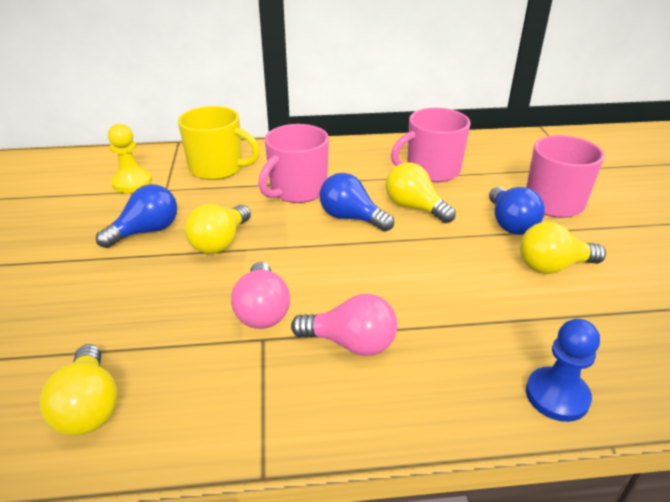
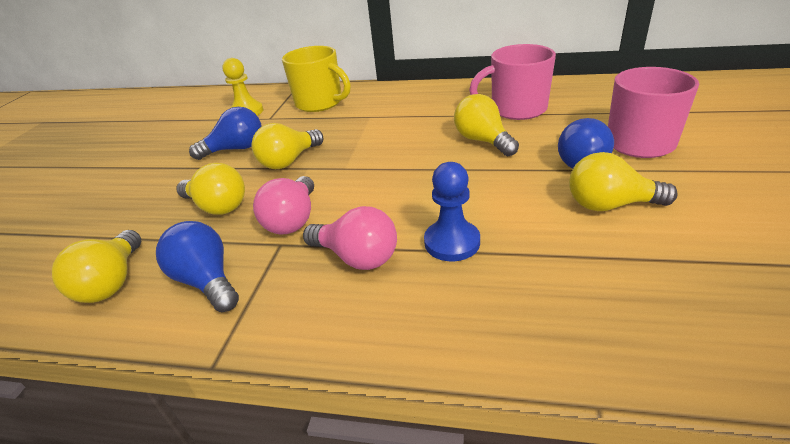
camera: 20 degrees right, 0 degrees up
(165, 303) = (217, 206): none -> yellow light bulb
(297, 190) = (378, 122): pink mug -> none
(351, 218) = (416, 147): blue light bulb -> blue light bulb (207, 281)
(557, 396) = (553, 339): blue pawn -> blue pawn (452, 242)

